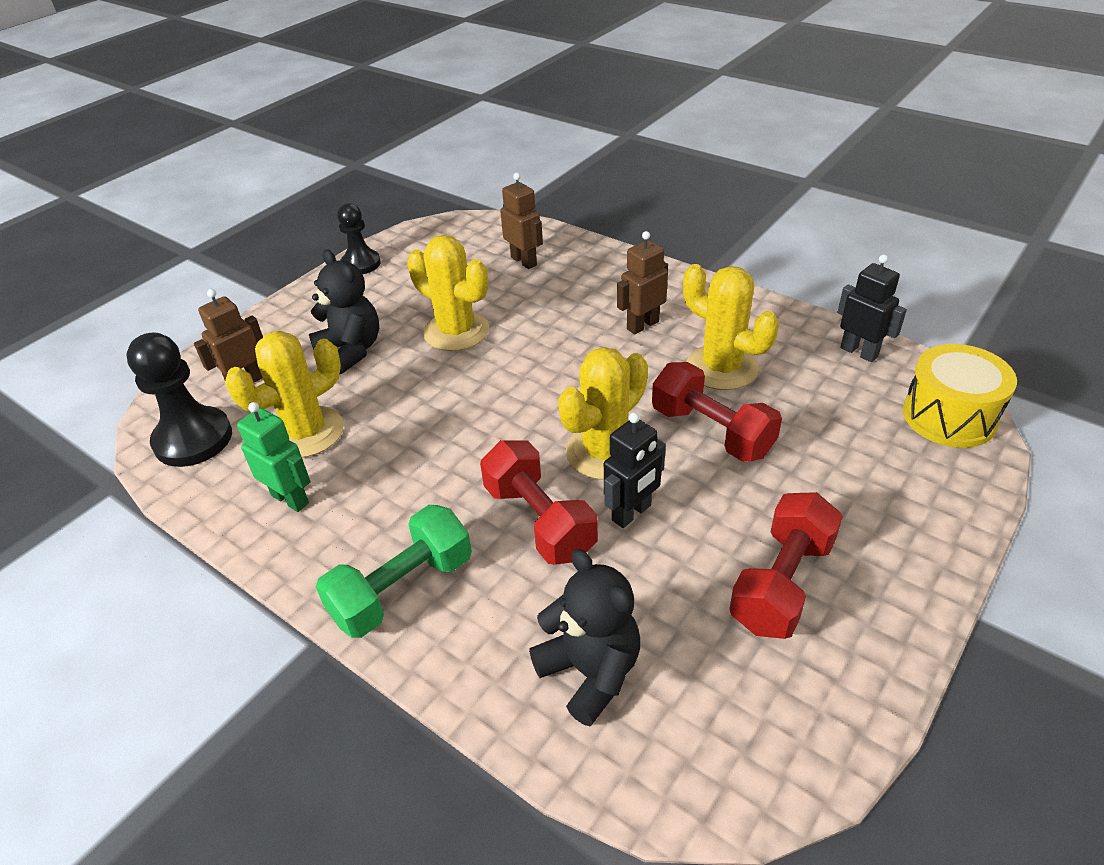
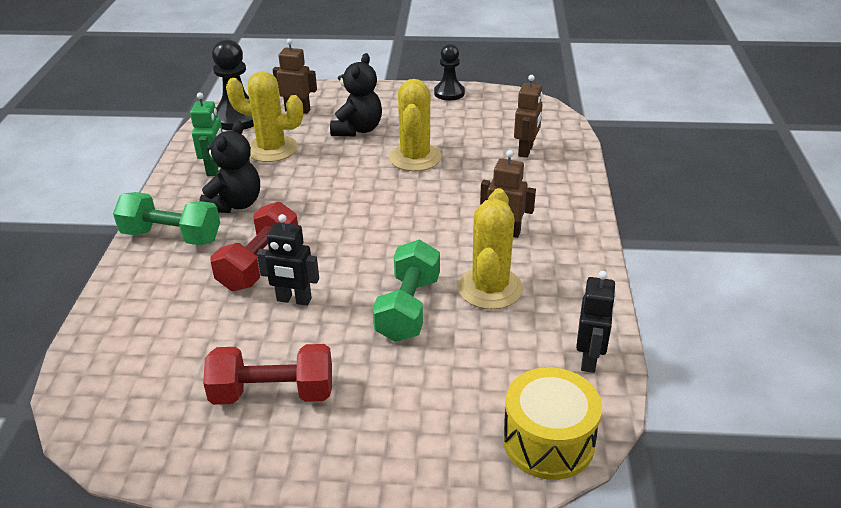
camera: 55 degrees right, 5 degrees down
(590, 672) = (148, 331): black teddy bear -> black teddy bear (235, 204)
(605, 452) = (345, 266): yellow cactus -> none
(711, 431) = (408, 308): red dumbbell -> green dumbbell

